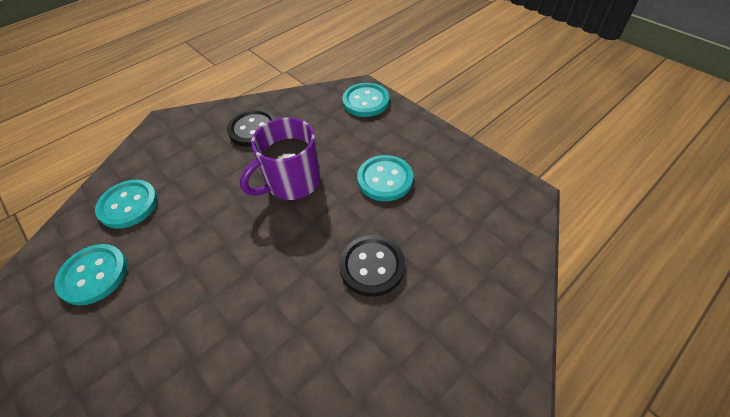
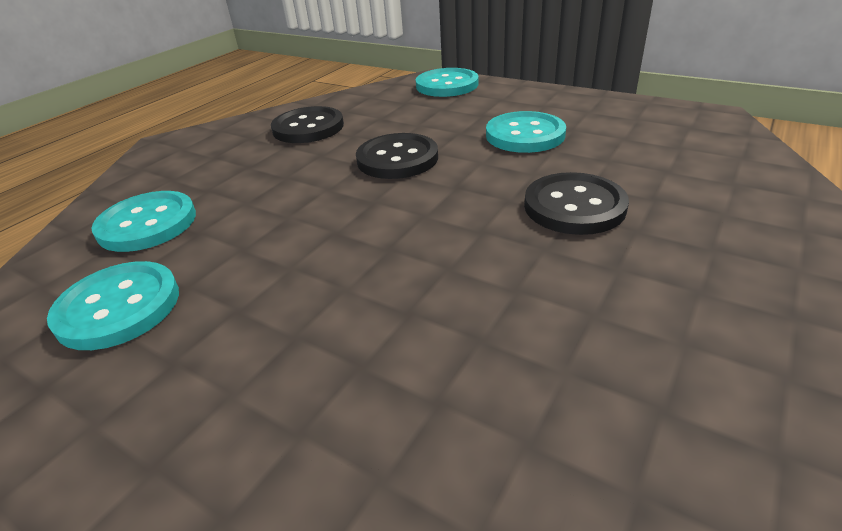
camera: 15 degrees left, 15 degrees down
(292, 182) = (397, 159): purple mug -> black button

